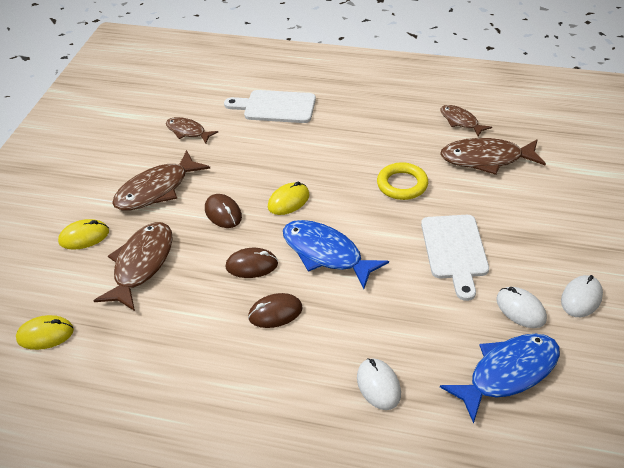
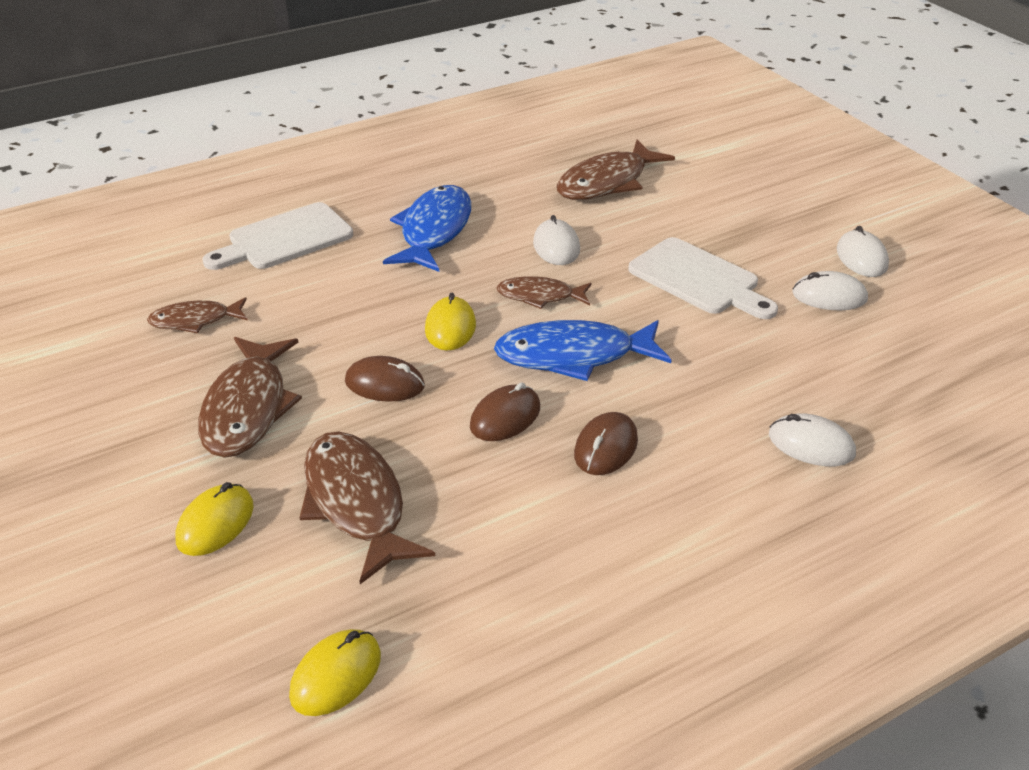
camera: 45 degrees left, 5 degrees down
(402, 184) = (556, 246): yellow ring -> white mouse
(460, 121) = (530, 159): brown fish -> brown fish (539, 296)
(508, 373) = (899, 356): blue fish -> blue fish (434, 230)

